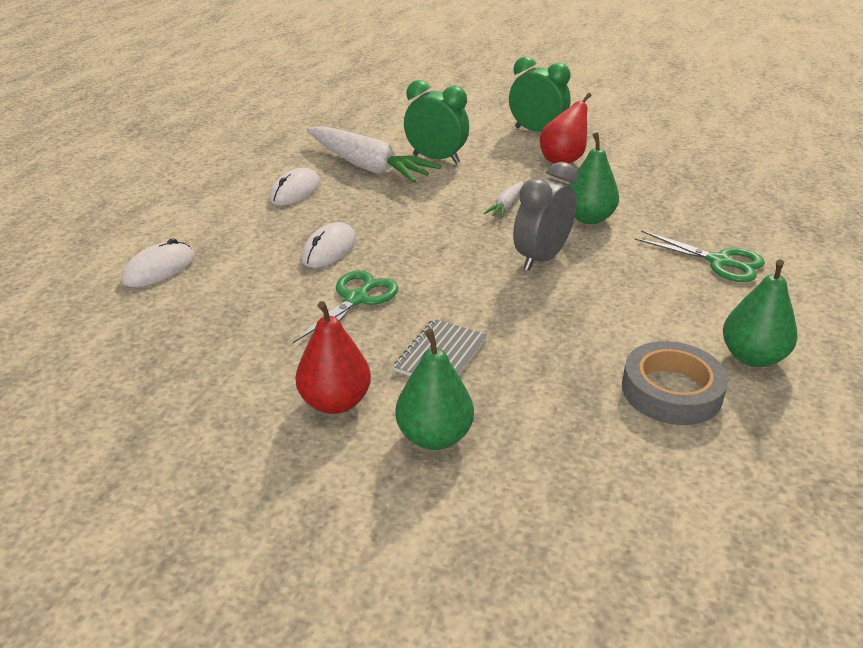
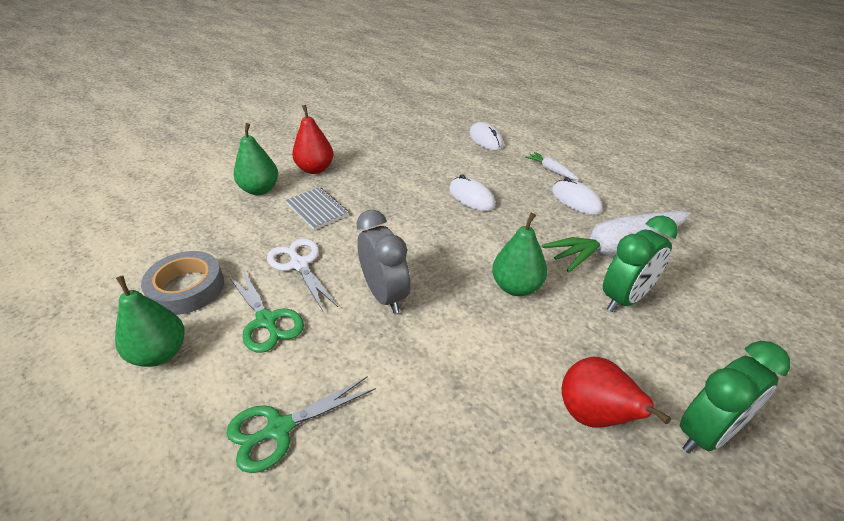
camera: 115 degrees right, 5 degrees up
(356, 299) = (401, 194): green scissors -> green scissors (266, 321)
(506, 205) = (493, 311): white carrot -> white carrot (551, 170)
(552, 325) = (299, 264): none -> white scissors
(588, 218) = (432, 363): green pear -> green pear (516, 287)

